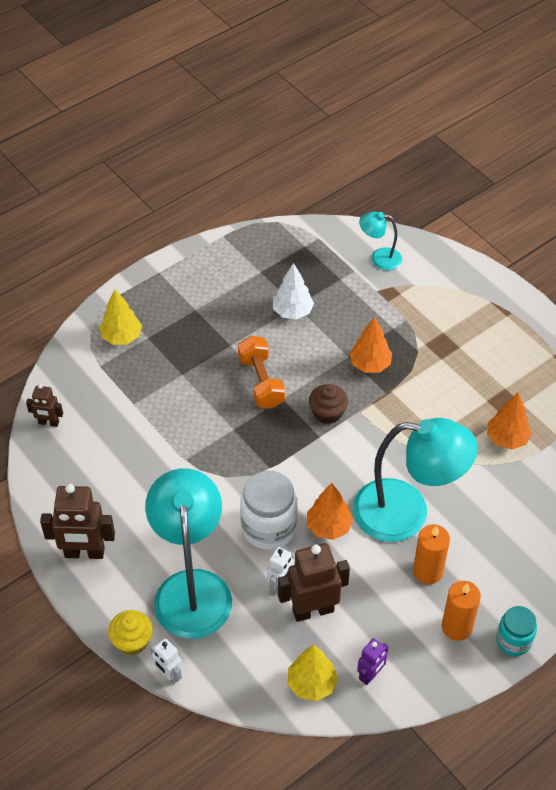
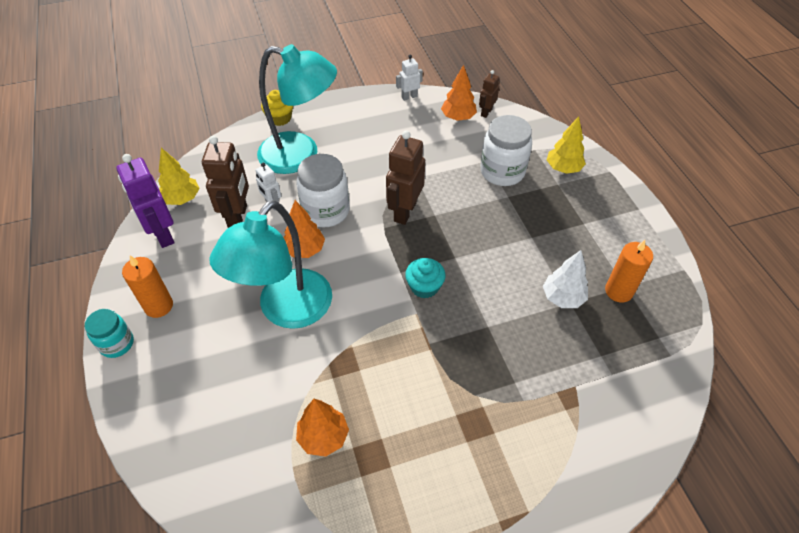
camera: 110 degrees right, 0 degrees up
(84, 553) = (362, 109): brown robot -> brown robot (404, 211)
(146, 387) = (502, 172): none -> white jar
(169, 675) = (243, 129): white robot -> white robot (409, 97)
(261, 382) = (480, 248): orange dumbbell -> none
(327, 413) = (424, 287): brown cupcake -> turquoise cupcake
(370, 364) = (471, 342): orange tree -> orange tree (458, 117)
(370, 675) = (162, 235): purple robot -> purple robot, size x1.84
(379, 258) = (627, 407): turquoise lamp -> none
(428, 571) = (221, 305): orange candle -> orange candle (618, 291)

